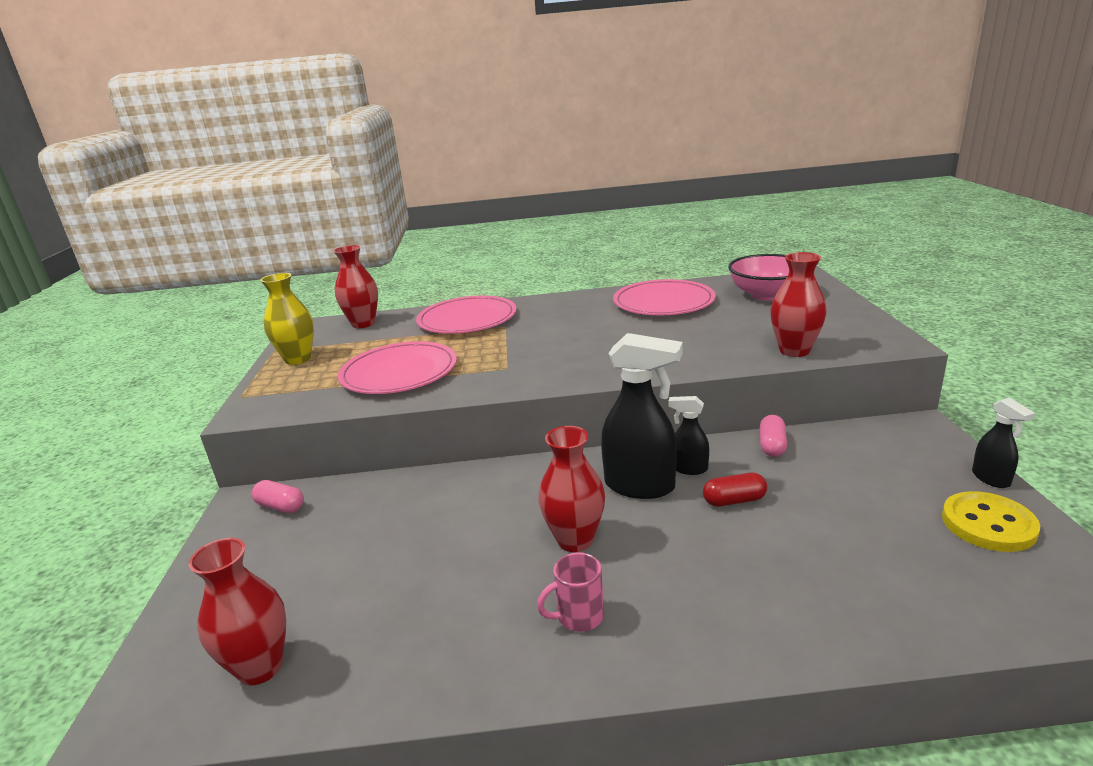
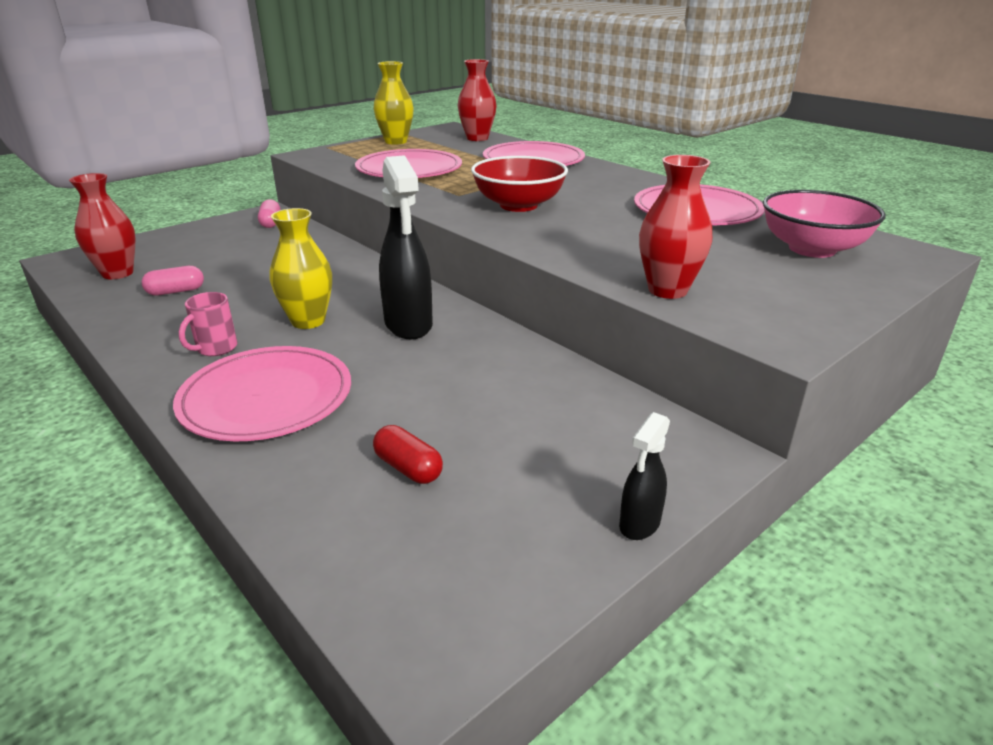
camera: 50 degrees right, 5 degrees up
(569, 352) = (518, 205): none -> red bowl
(575, 540) = (308, 321): red vase -> yellow vase
(578, 617) = (215, 348): pink mug -> pink mug turned 90 degrees counterclockwise
(689, 469) = (460, 338): black spray bottle -> none
(716, 603) = (266, 398): none -> pink plate
(734, 500) = (427, 371): red capsule -> red capsule (408, 468)
(772, 445) = (550, 368): pink capsule -> pink capsule (176, 291)
(988, 524) = (525, 533): yellow button -> none

